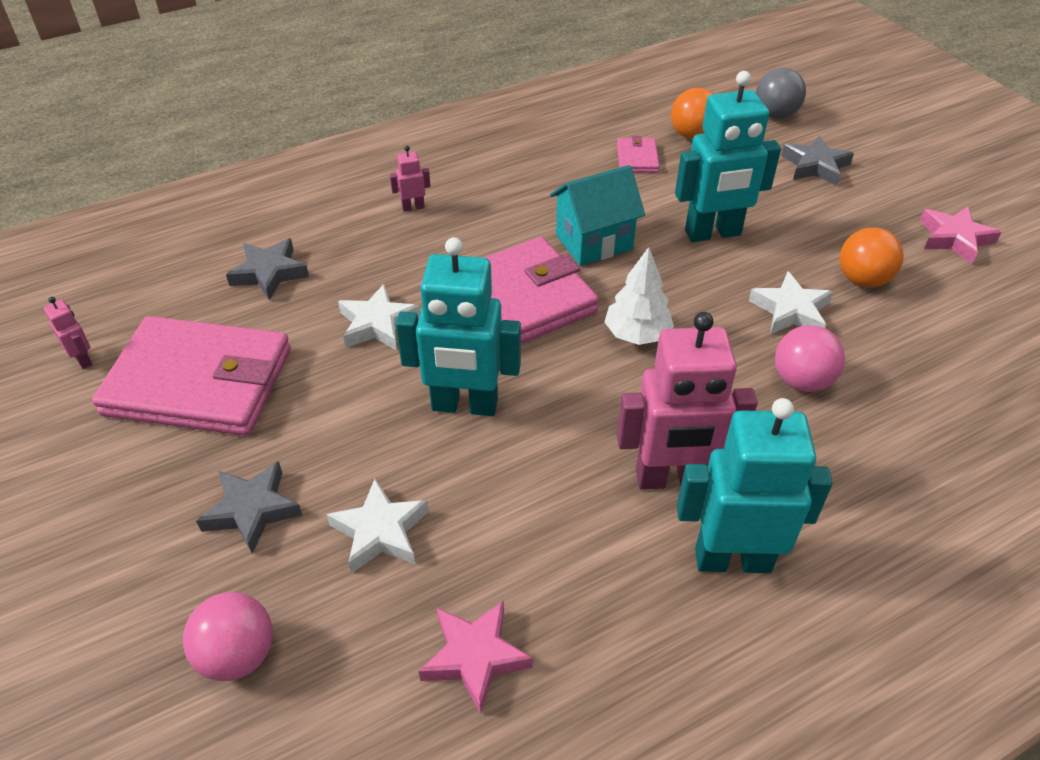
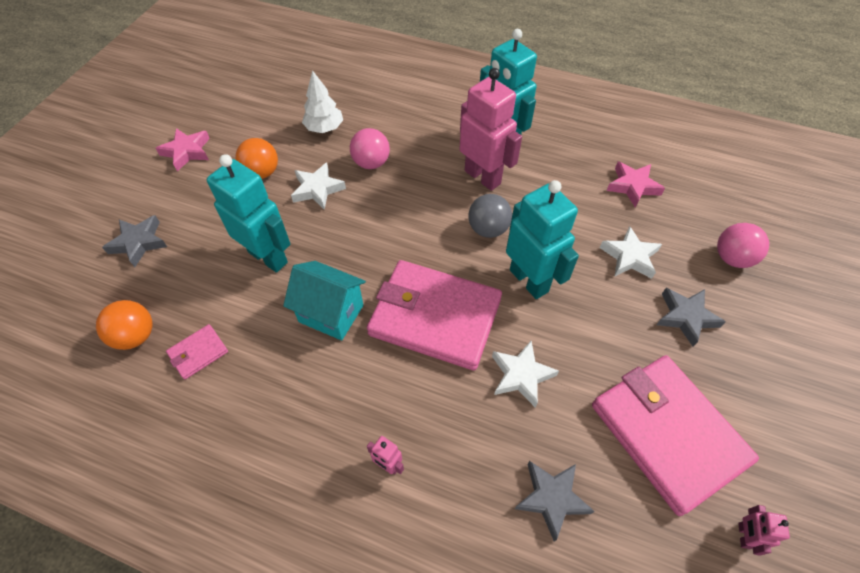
camera: 130 degrees left, 10 degrees up
(637, 335) = (400, 241): white tree -> white tree (324, 128)
(775, 114) = (66, 299): grey ball -> grey ball (488, 229)

